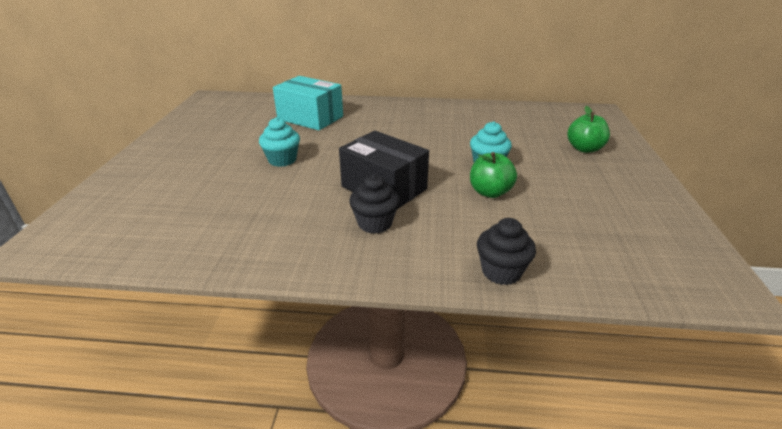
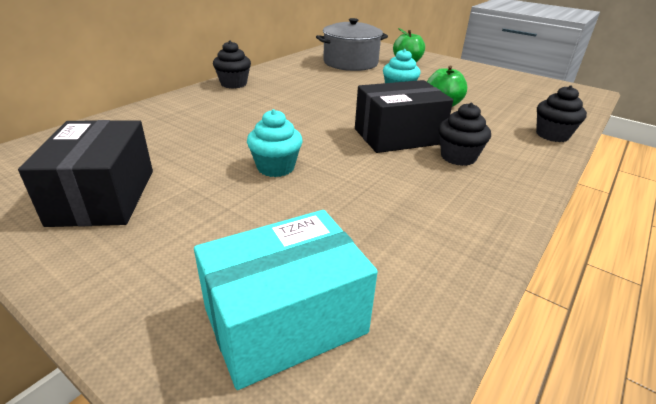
camera: 60 degrees left, 0 degrees up
(210, 131) = (103, 196): none -> black box
(310, 118) = (186, 126): turquoise box -> turquoise box (285, 320)
(397, 105) = (233, 84): none -> black cupcake
(527, 126) = (350, 63): none -> grey pot

